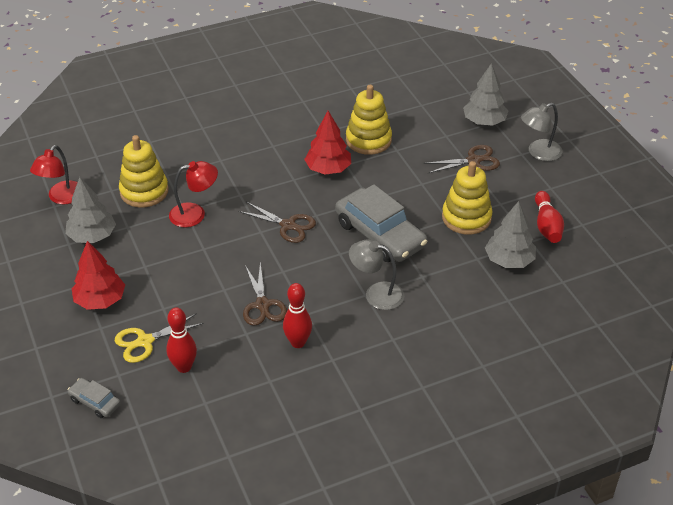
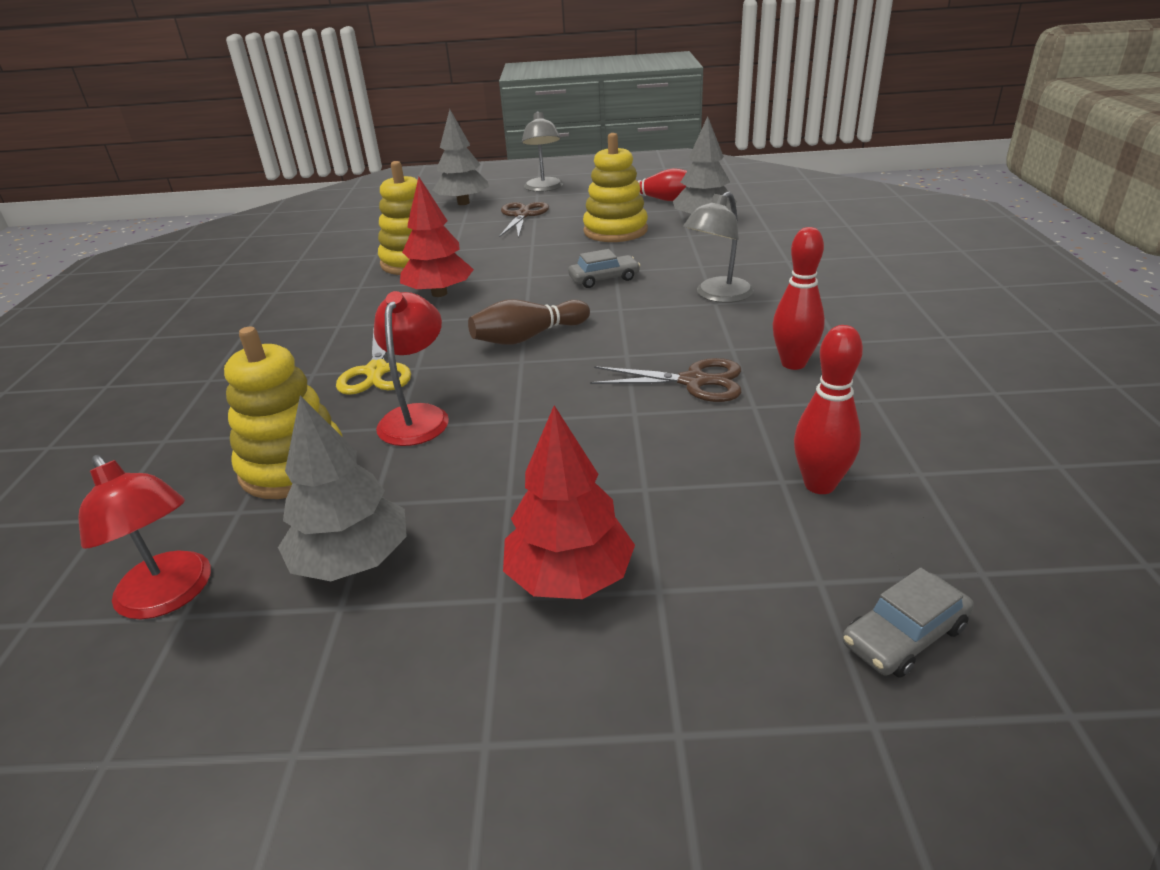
camera: 65 degrees left, 10 degrees down
(145, 341) = (730, 526): yellow scissors -> yellow scissors (377, 371)
(288, 225) = (528, 337): brown scissors -> brown bowling pin
(380, 234) = (604, 279): grey car -> grey car, size x0.47

